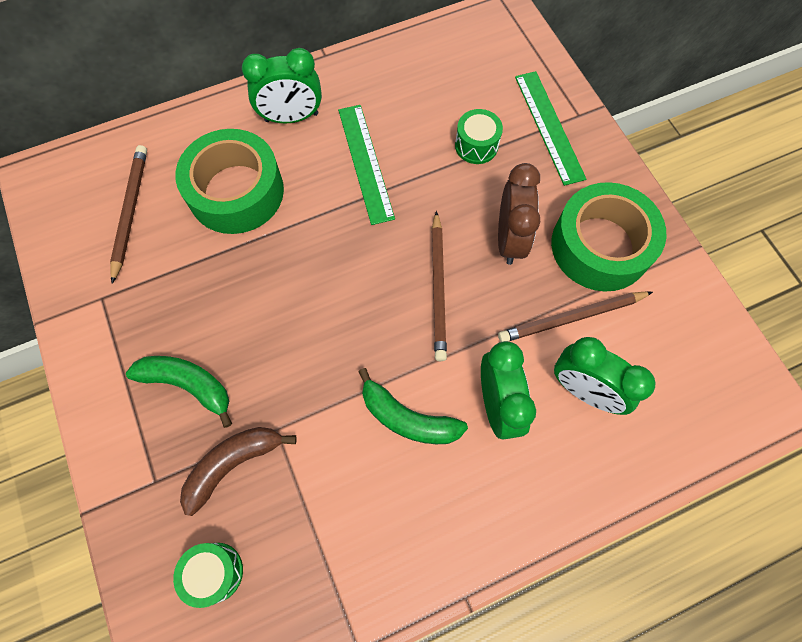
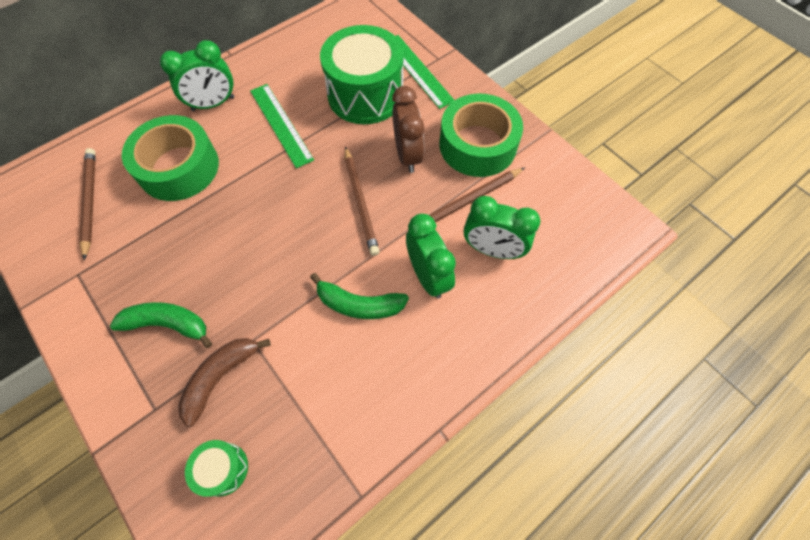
camera: 15 degrees left, 5 degrees down
(476, 145) = (365, 95): green drum -> green drum, size x2.21

